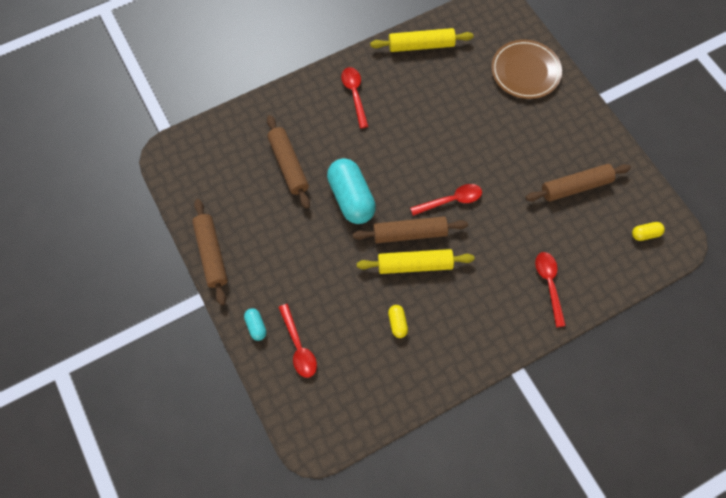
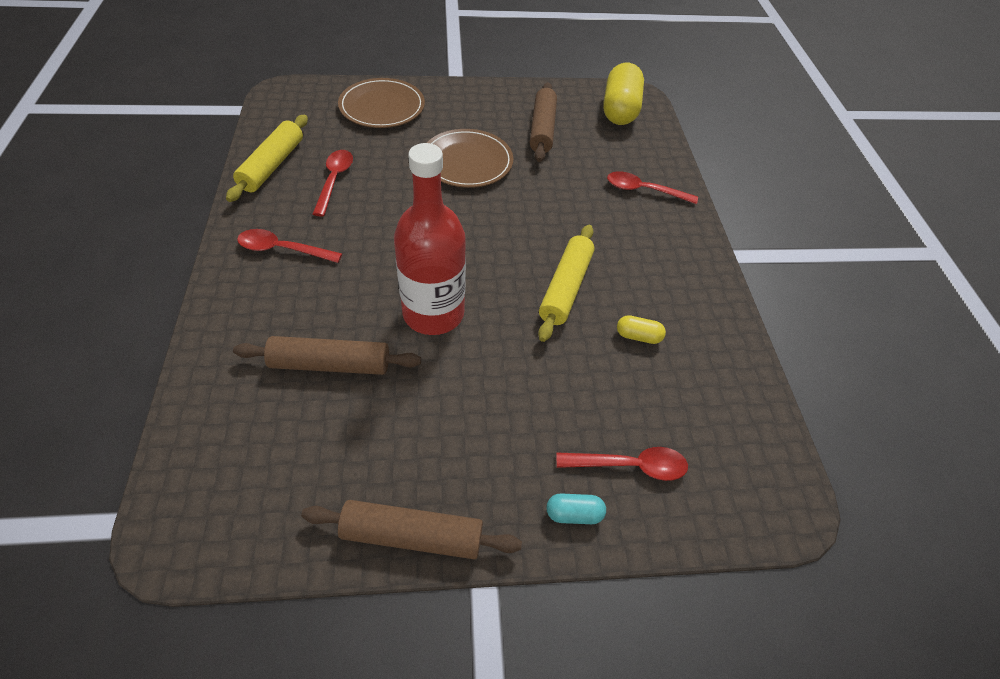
camera: 70 degrees left, 15 degrees down
(351, 198) = (433, 313): turquoise capsule -> red bottle
(409, 233) = (520, 276): brown rolling pin -> none
(451, 200) = (499, 223): red spoon -> red spoon (334, 180)
(501, 153) = (467, 162): none -> brown plate
(645, 234) = (619, 110): yellow capsule -> yellow capsule, size x2.23

